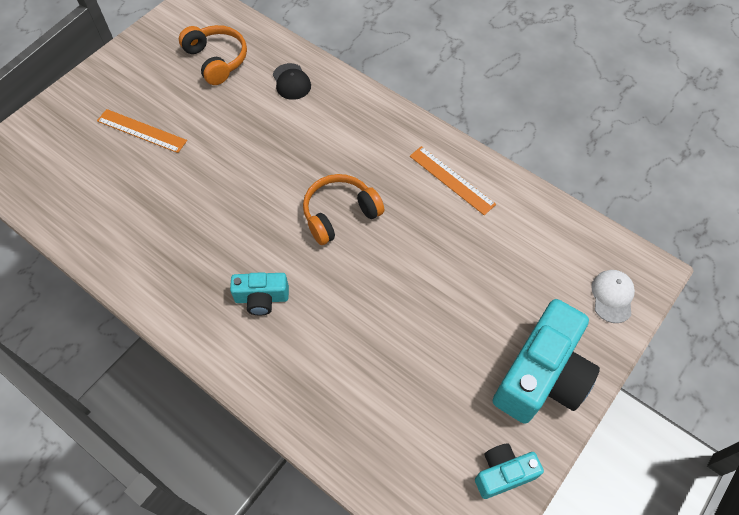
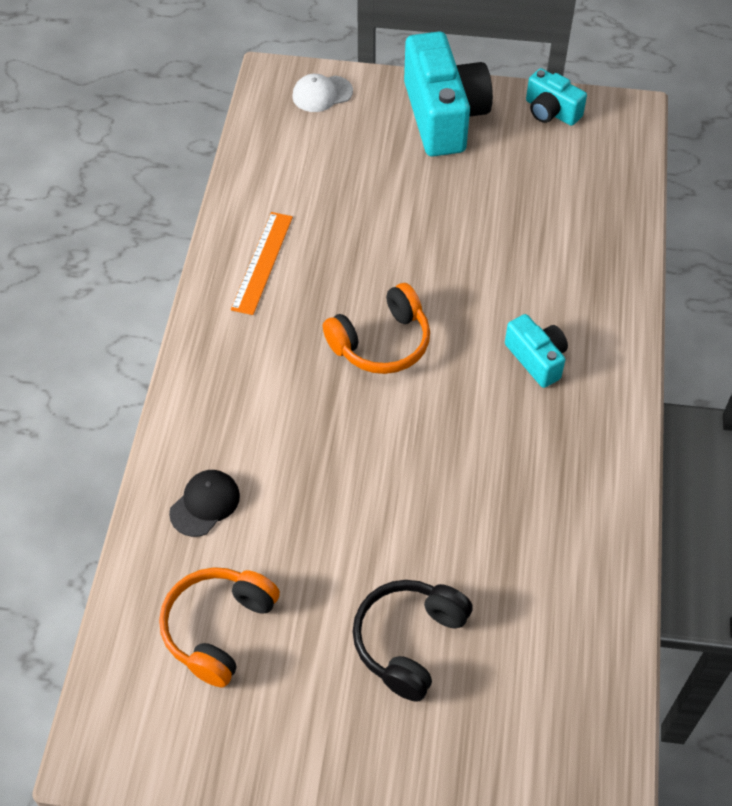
camera: 120 degrees left, 5 degrees down
(141, 131) = (409, 641): orange ruler -> black headphones
(340, 214) = (381, 343): orange headphones -> orange headphones turned 60 degrees counterclockwise
(541, 376) = (443, 116): turquoise camera -> turquoise camera turned 75 degrees clockwise

